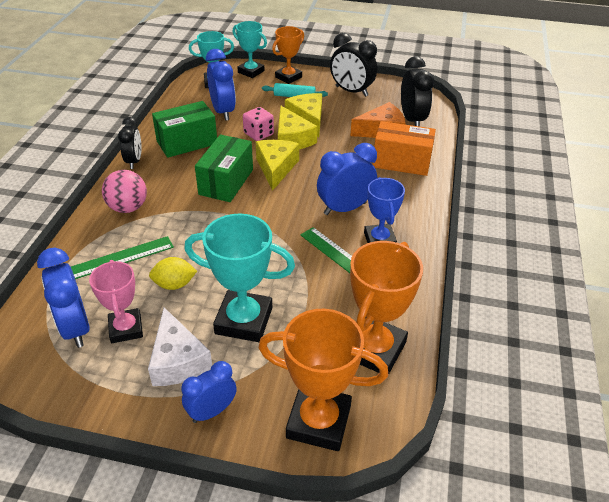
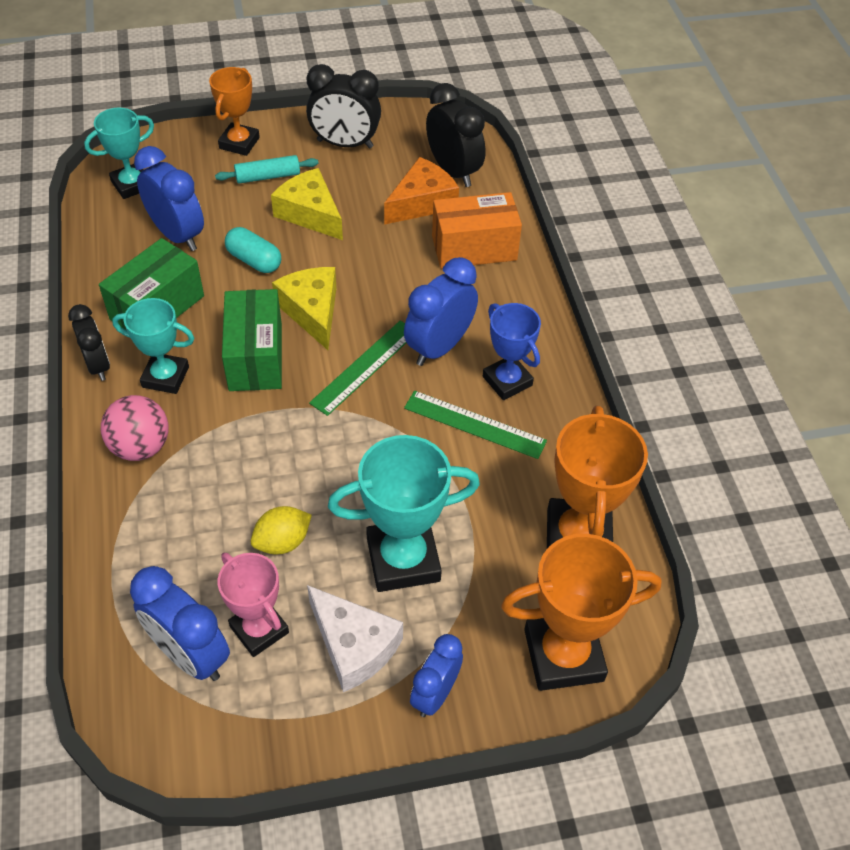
camera: 25 degrees left, 10 degrees up
(119, 258) = (182, 530): green ruler -> green ruler (364, 367)
(251, 71) = (176, 147): turquoise trophy -> turquoise trophy (165, 377)
(258, 134) = (254, 260): pink dice -> turquoise capsule
(292, 139) = (307, 254): yellow cheese -> none

